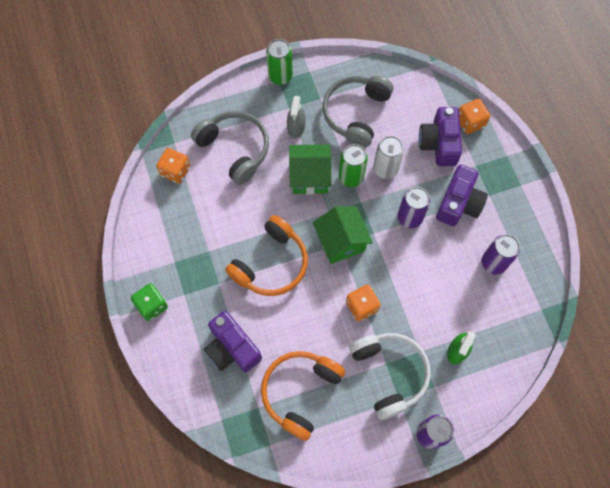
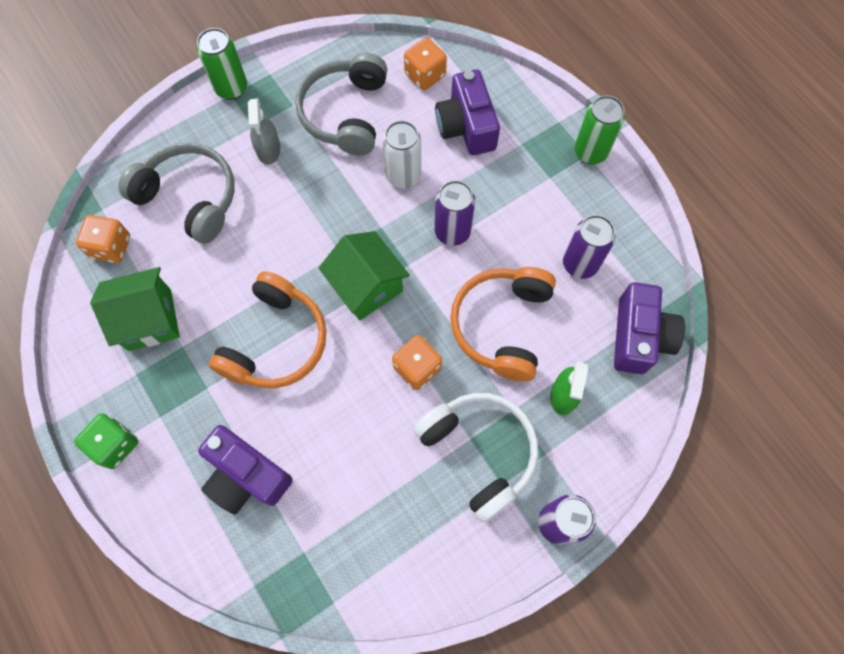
camera: 15 degrees left, 0 degrees up
(300, 392) = (360, 513): orange headphones -> orange headphones (502, 325)
(309, 177) = (302, 210): green house -> green house (150, 319)
(351, 177) = (359, 197): green can -> green can (590, 152)
(459, 203) = (513, 197): purple camera -> purple camera (639, 337)
(470, 122) = (499, 90): orange dice -> orange dice (425, 75)

